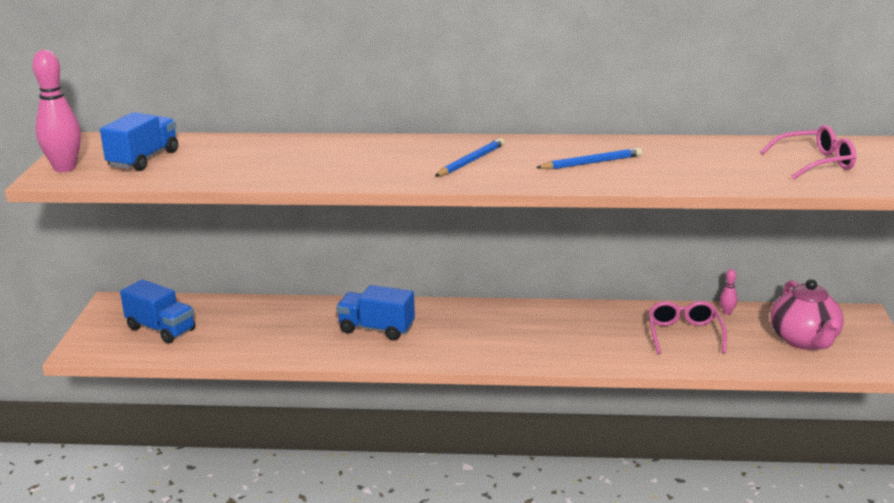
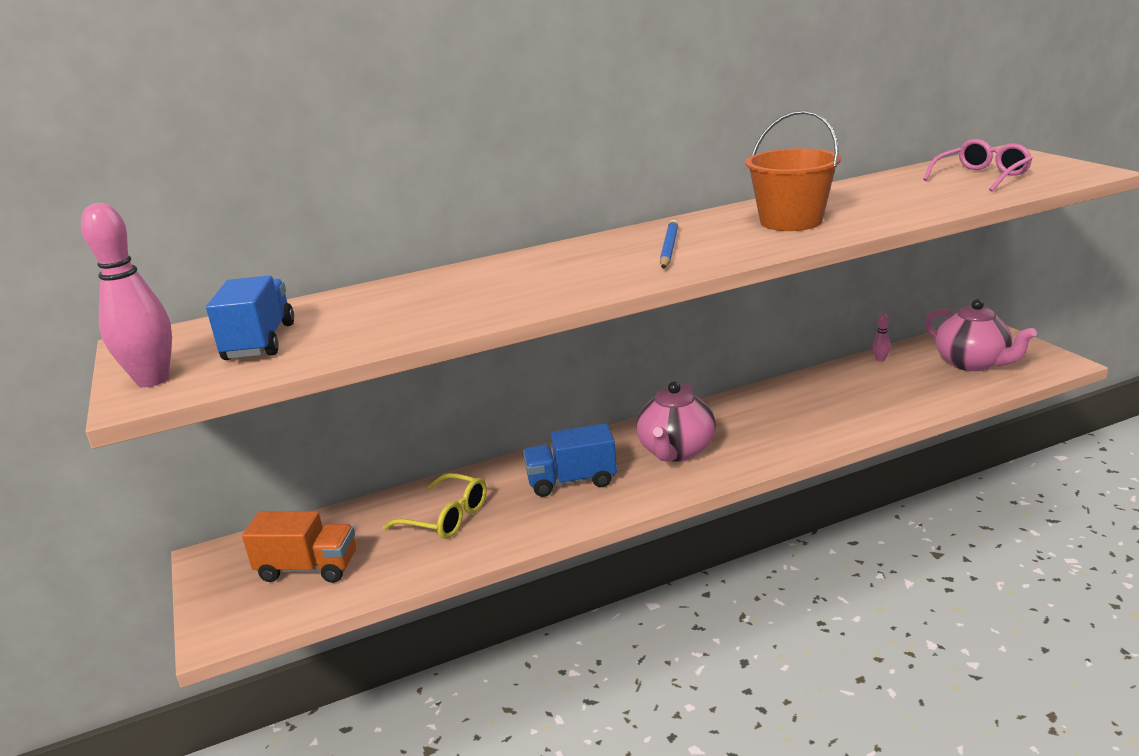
camera: 25 degrees left, 0 degrees up
(161, 329) = (308, 568): blue truck -> orange truck
(271, 326) = (446, 517): none -> yellow glasses
(473, 332) = (676, 451): none -> pink teapot
(591, 163) = (791, 221): blue pencil -> orange bucket
(684, 334) = (871, 389): pink glasses -> none

